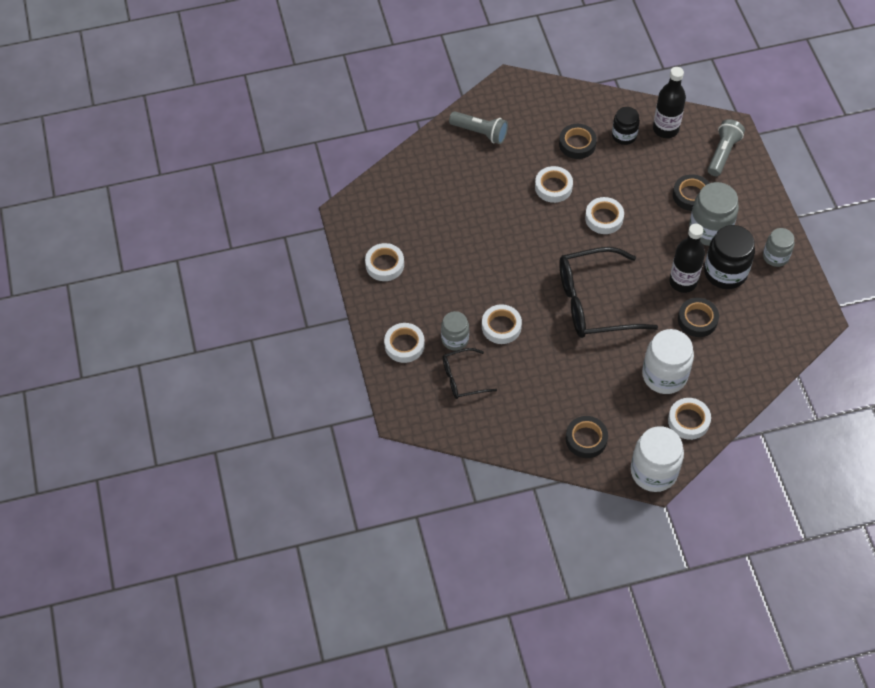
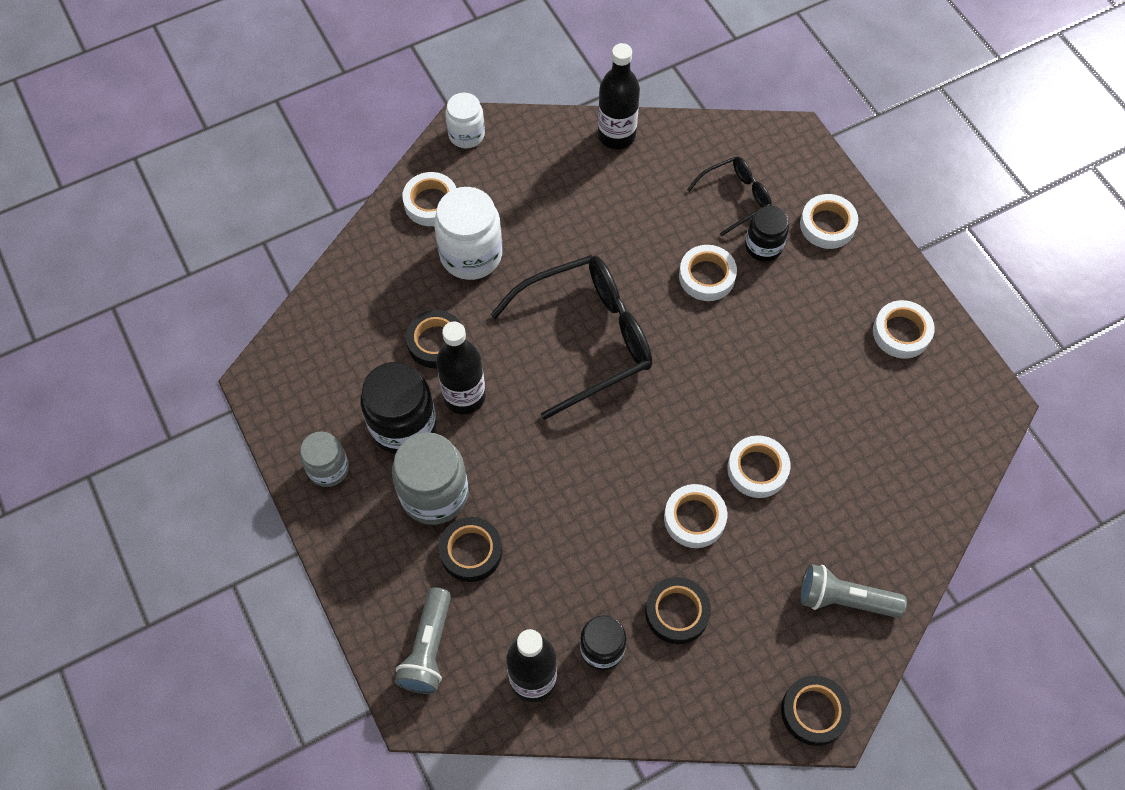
camera: 165 degrees right, 5 degrees up
(455, 339) = (763, 246): grey jar -> black jar
(537, 446) = (616, 135): none -> black bottle
(586, 439) = (557, 155): black tape -> black tape (814, 712)
(604, 218) = (602, 479): white tape -> white tape (757, 469)
(653, 471) = (466, 135): white jar -> white jar, size x0.61

